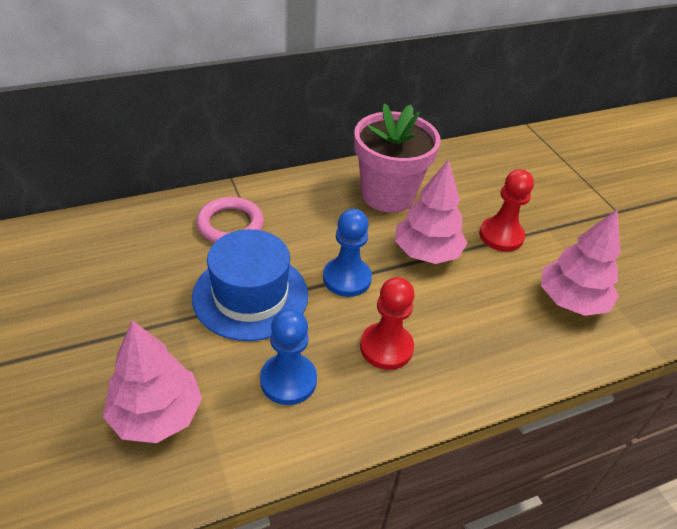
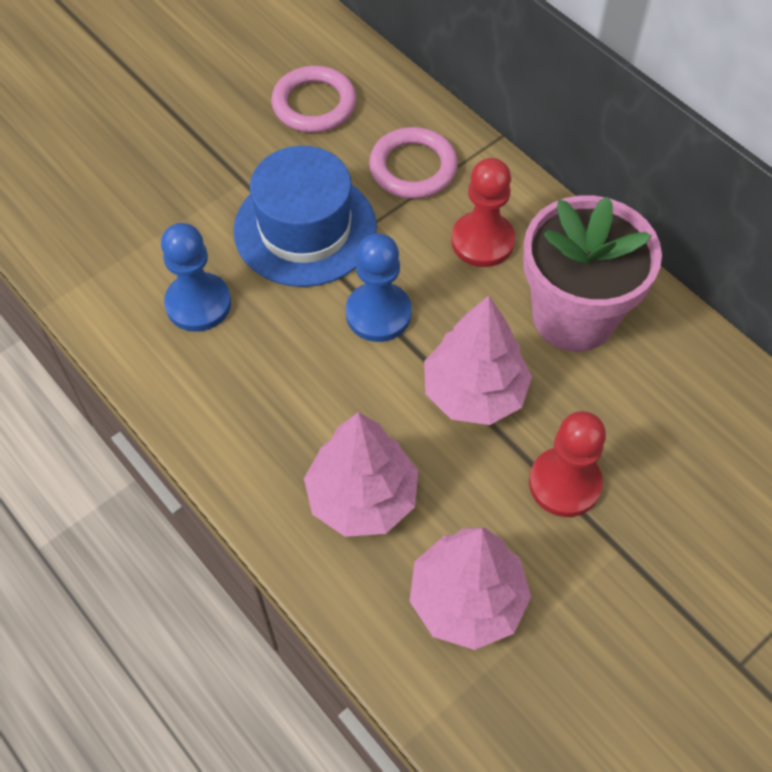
camera: 75 degrees right, 15 degrees up
(132, 257) = (314, 104): none -> pink ring
(156, 415) = (119, 212): pink tree -> pink tree (362, 497)
(386, 347) = (282, 385): red pawn -> red pawn (482, 241)

